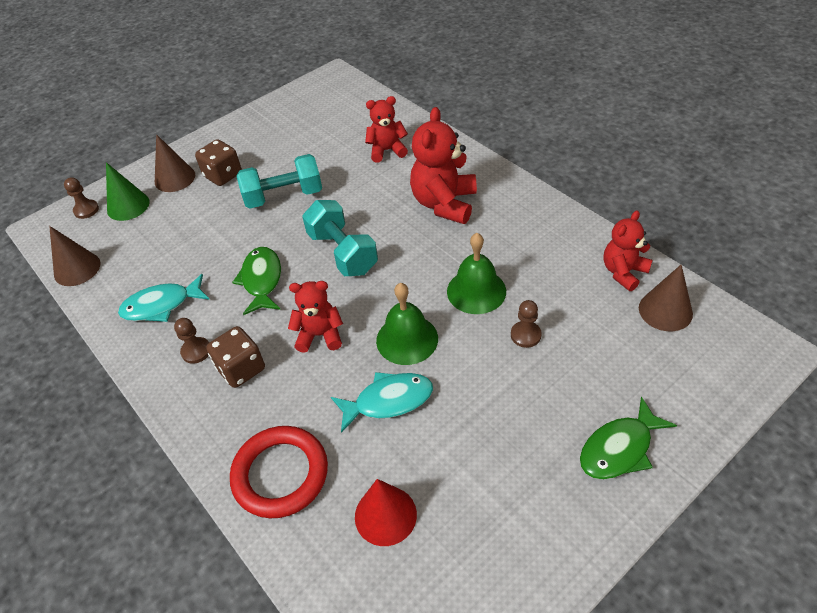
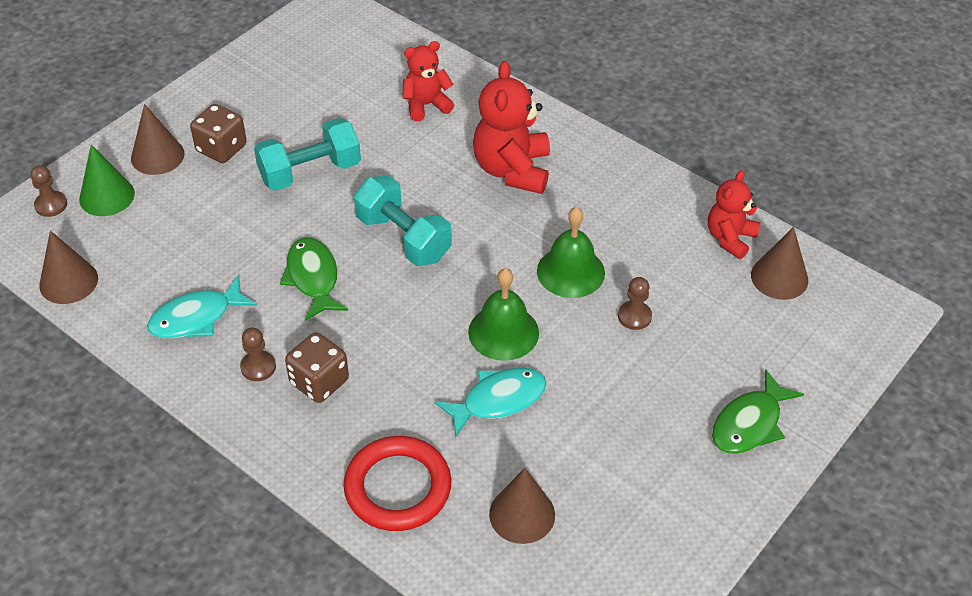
camera: 15 degrees left, 0 degrees up
(320, 335) = (401, 336): red teddy bear -> none
(385, 515) = (522, 514): red cone -> brown cone

